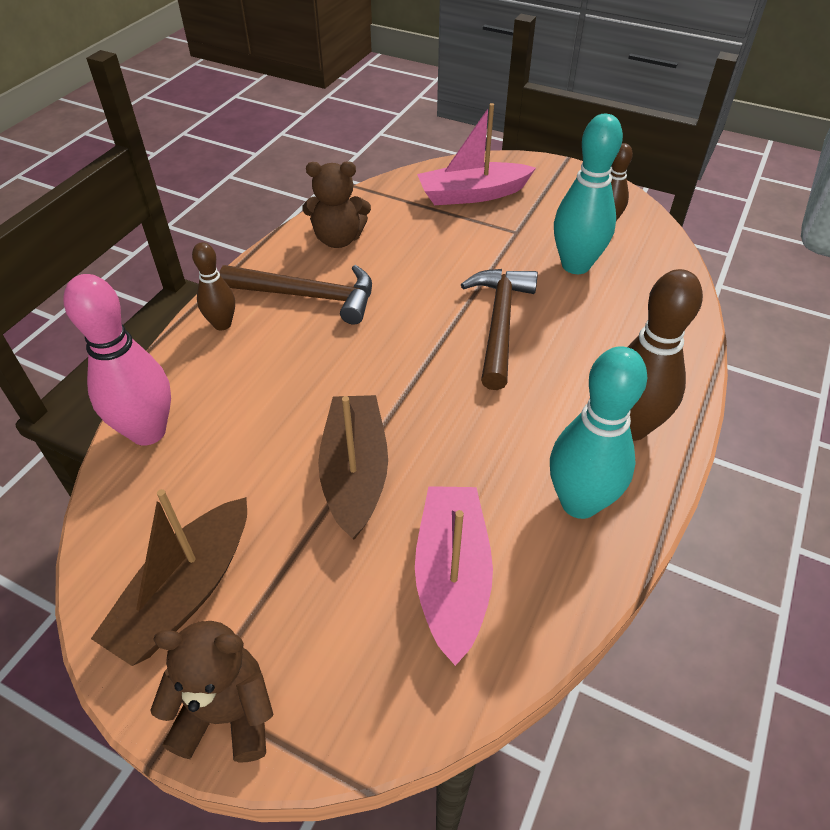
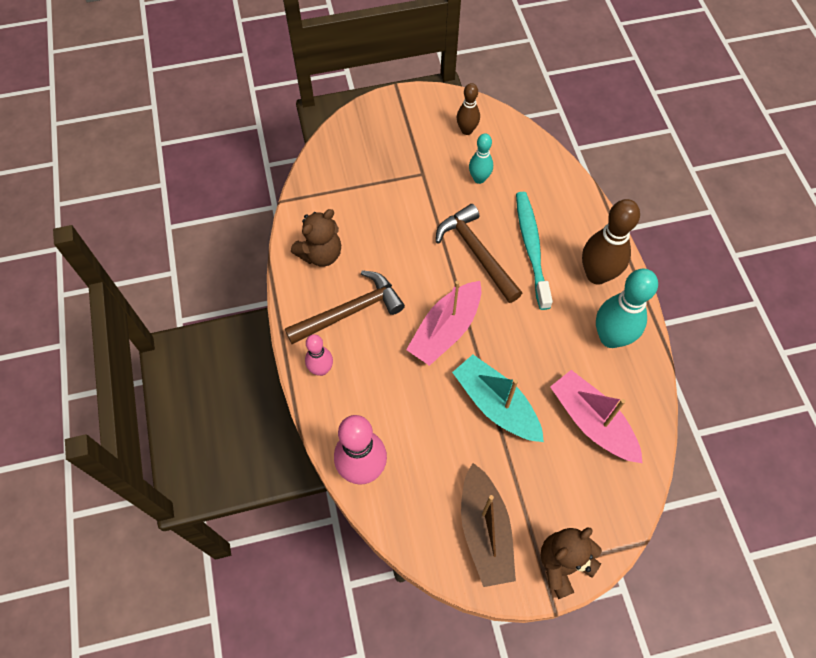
camera: 40 degrees left, 15 degrees up
(222, 324) = (321, 369): brown bowling pin -> pink bowling pin
(355, 473) = (496, 405): brown boat -> turquoise boat
(472, 194) = (367, 158): pink boat -> pink boat (445, 330)
(570, 354) = (531, 248): none -> turquoise toothbrush
(575, 265) = (479, 178): turquoise bowling pin -> turquoise bowling pin, size x0.57

